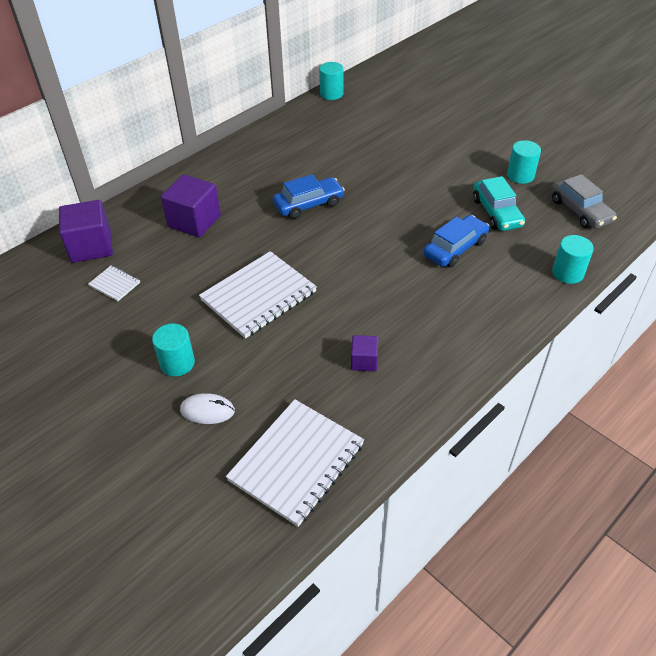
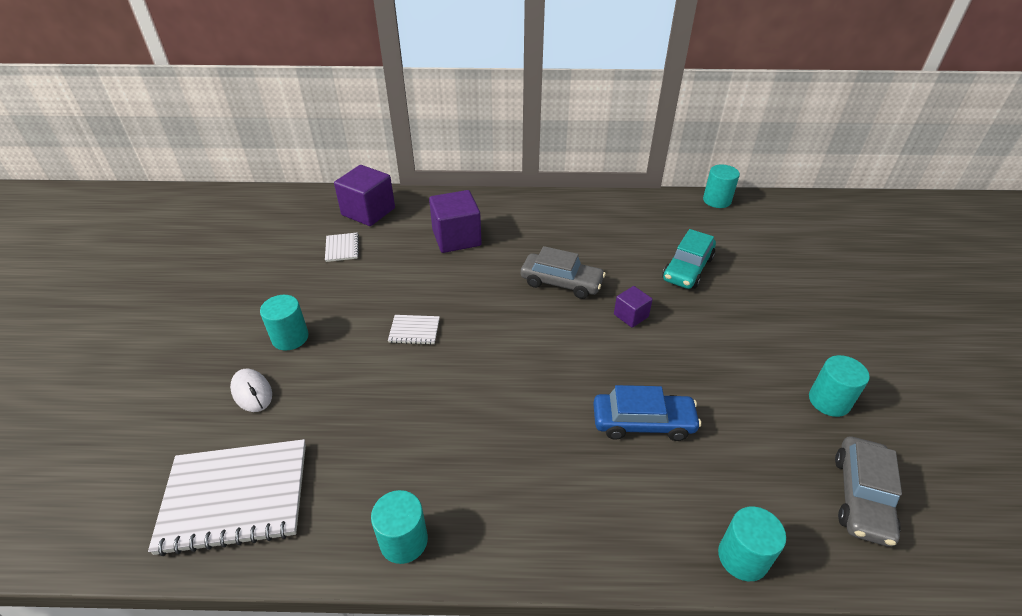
camera: 45 degrees right, 5 degrees down
(259, 296) = (414, 331): white notebook -> white notebook, size x0.45
(308, 204) = (561, 283): blue car -> grey car
(364, 361) = (407, 458): purple cube -> purple cube (631, 315)
(421, 396) = (403, 540): none -> turquoise cylinder
(496, 212) = (742, 420): turquoise car -> turquoise car (687, 269)

